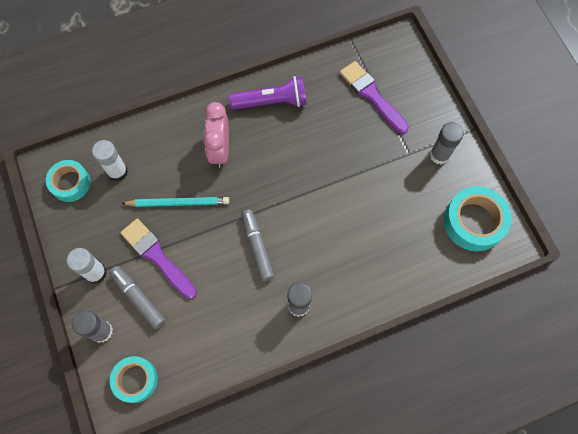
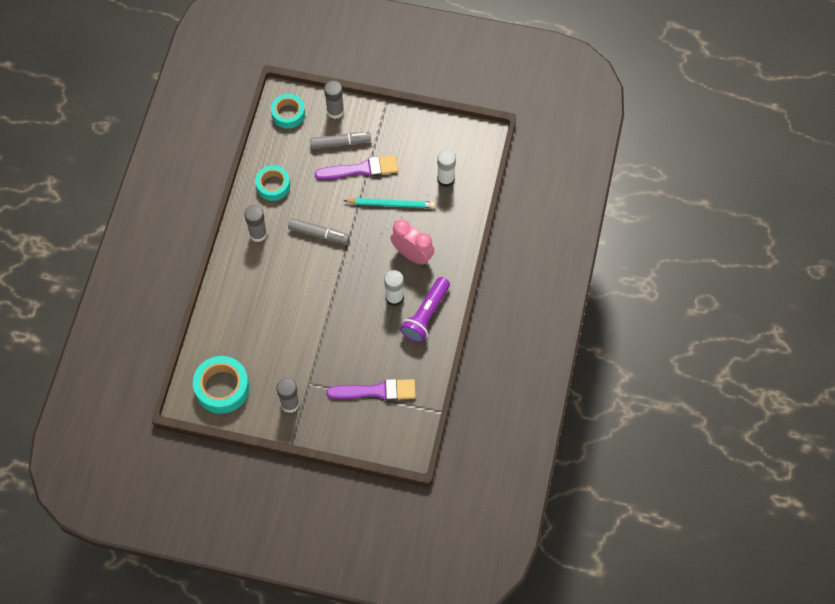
camera: 125 degrees right, 5 degrees down
(70, 183) = (459, 145): turquoise tape -> turquoise tape (273, 185)
(96, 273) = (378, 128): white glue stick -> white glue stick (394, 297)
(178, 202) = (391, 204): turquoise pencil -> turquoise pencil turned 120 degrees counterclockwise

